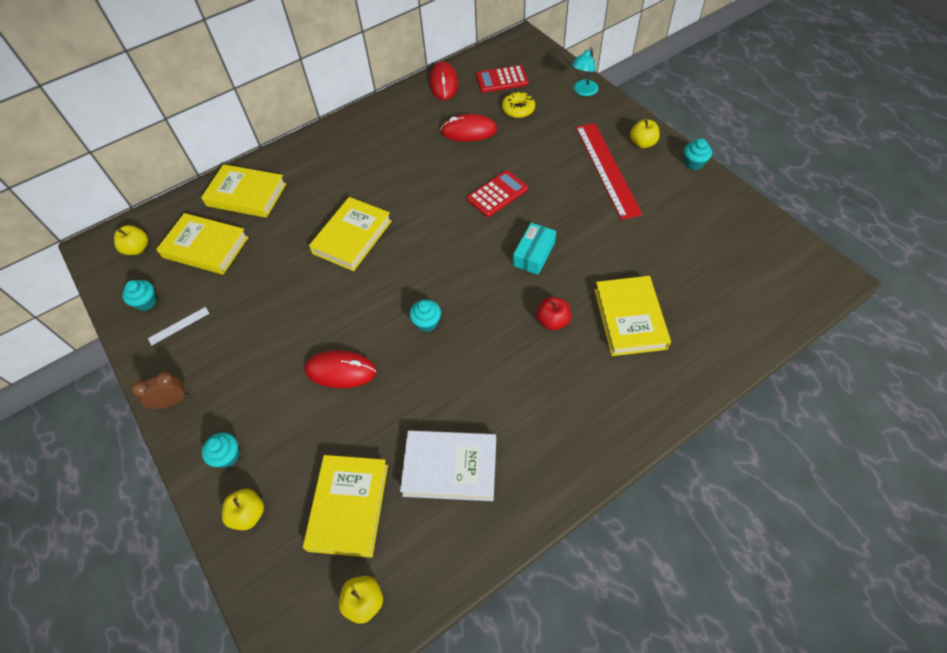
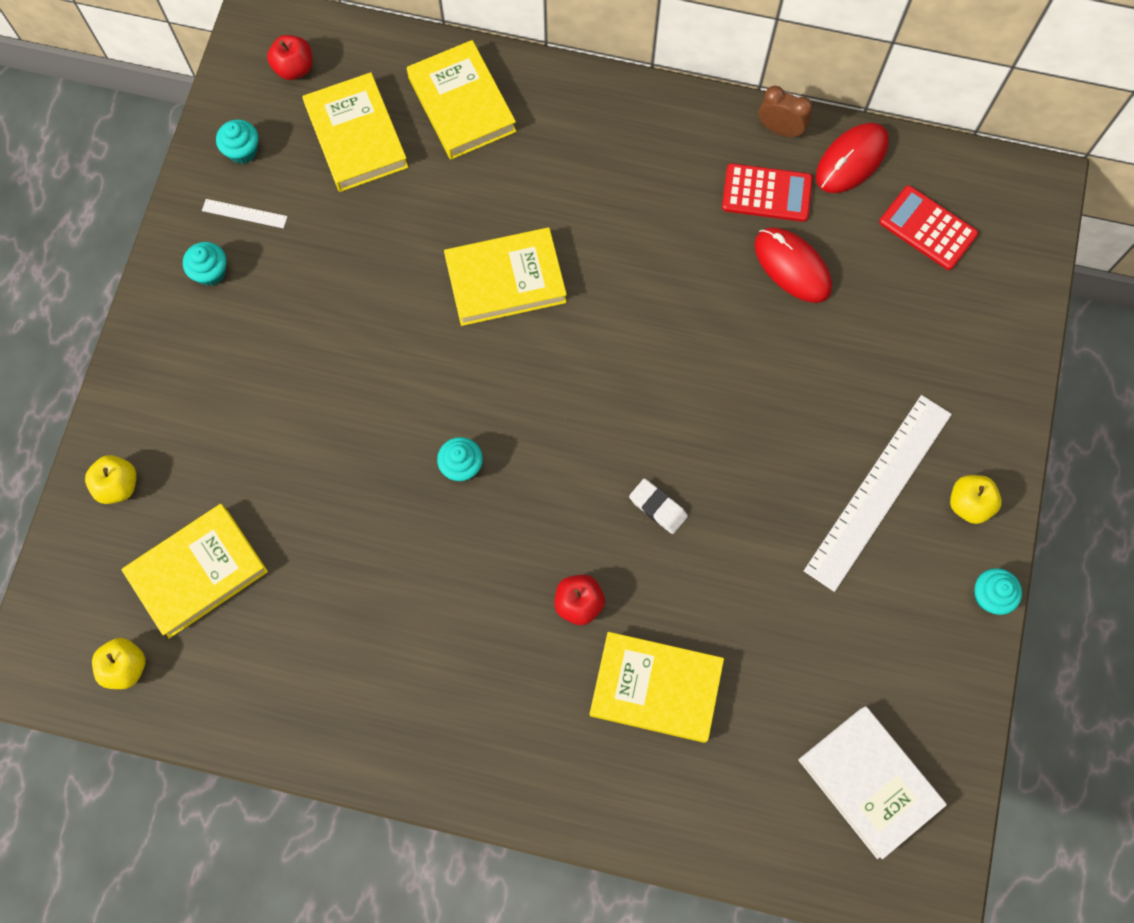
camera: 45 degrees right, 15 degrees up
(137, 249) = (294, 68): yellow apple -> red apple
(172, 401) = (163, 297): brown clock -> brown clock (780, 129)
(227, 456) = (154, 408): turquoise cupcake -> turquoise cupcake (211, 272)
(341, 371) = (330, 429): red mouse -> none
(450, 467) = (314, 635): white book -> white book (869, 782)
(497, 194) = (715, 389): red calculator -> red calculator (767, 193)
(518, 109) = (889, 295): yellow donut -> none
(534, 254) = (658, 507): turquoise box -> white eraser
(583, 91) = (1003, 352): turquoise lamp -> none
(607, 169) = (878, 491): red ruler -> white ruler
(629, 318) = (655, 688): yellow book -> yellow book turned 60 degrees clockwise

